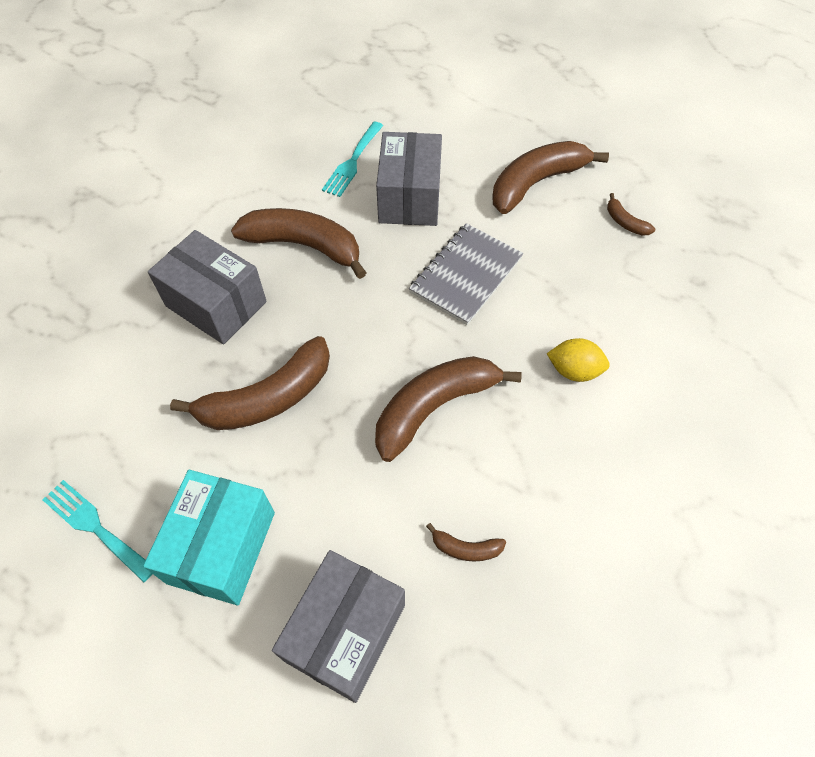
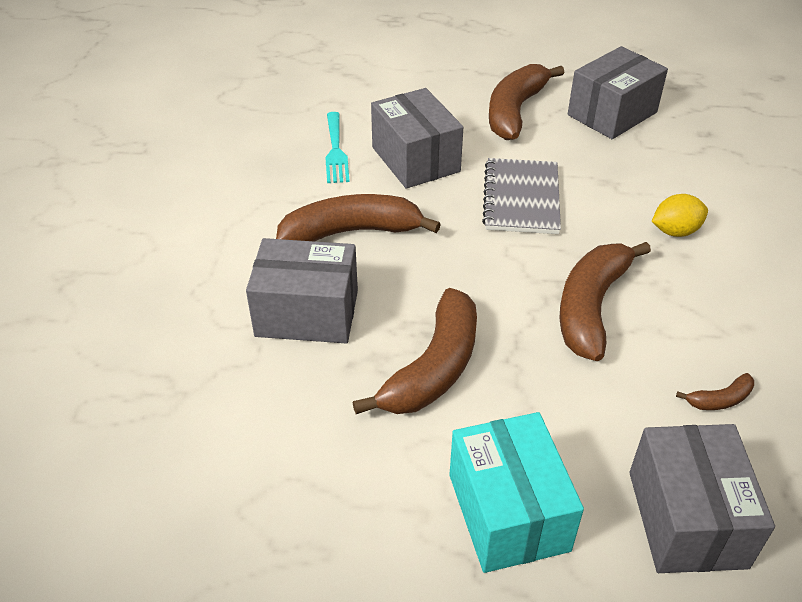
camera: 30 degrees left, 15 degrees down
(95, 527) = (361, 564): turquoise fork -> none
(625, 222) = (612, 114): brown banana -> grey box

